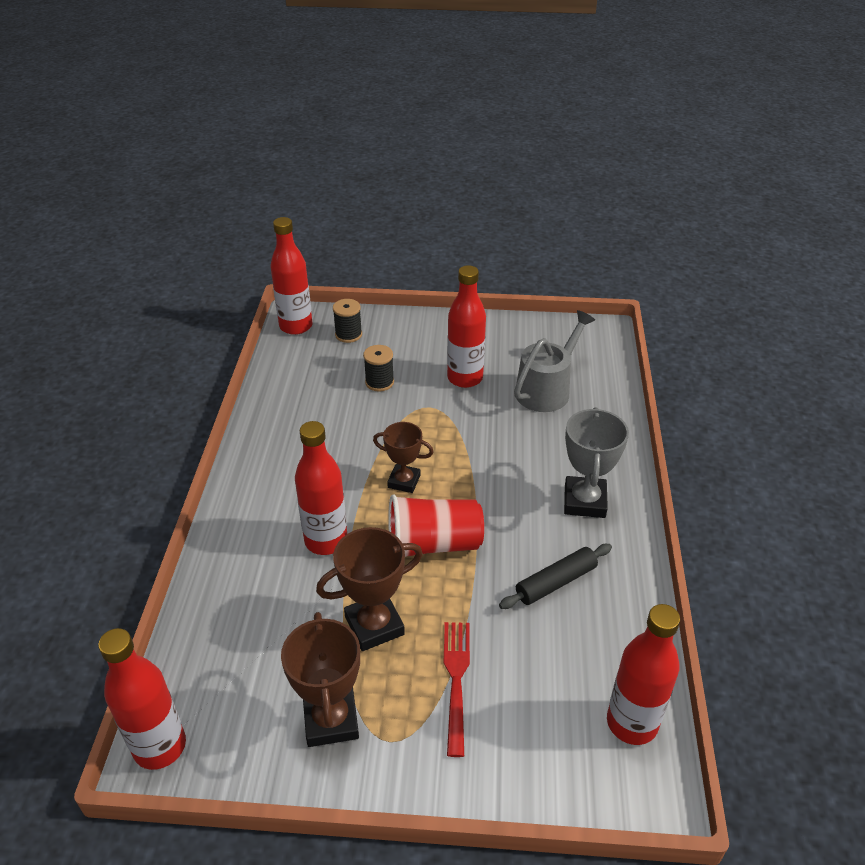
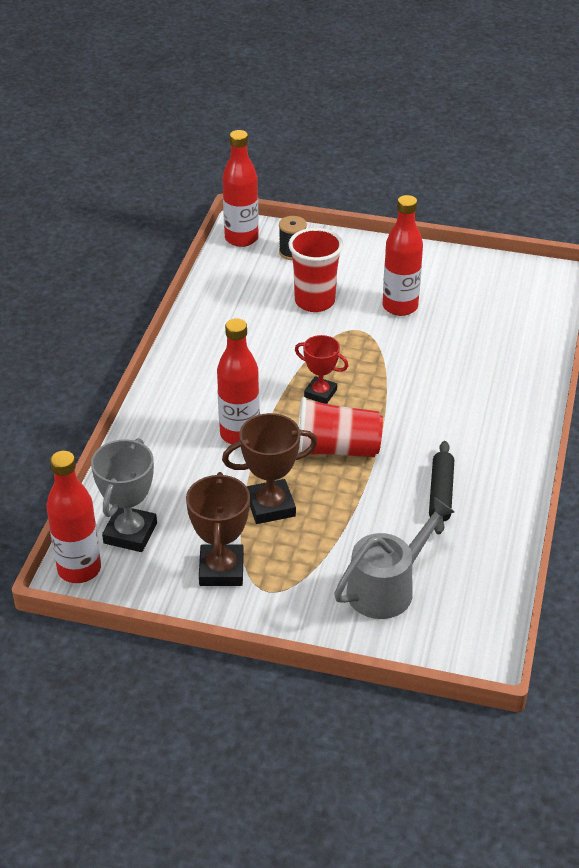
camera: 10 degrees right, 0 degrees up
(379, 382) = (314, 301): black spool -> red cup
(404, 481) = (320, 393): brown trophy -> red trophy
(456, 680) = (333, 556): red fork -> none
(546, 389) = (479, 326): grey watering can -> grey watering can (387, 587)
(556, 582) = (441, 493): black rolling pin -> black rolling pin turned 60 degrees counterclockwise
(584, 501) = (487, 430): grey trophy -> grey trophy (130, 533)
(632, 723) = (477, 606): red bottle -> none

